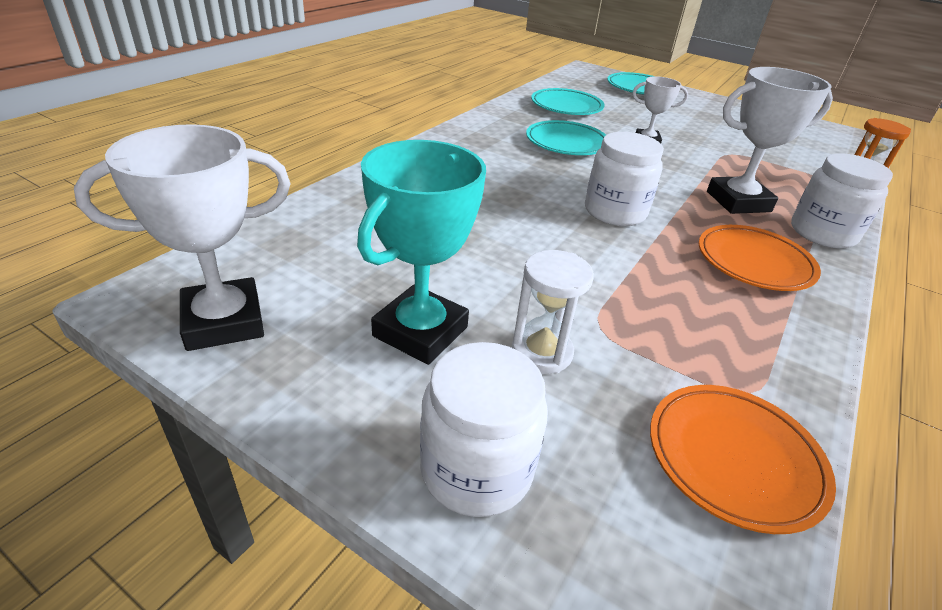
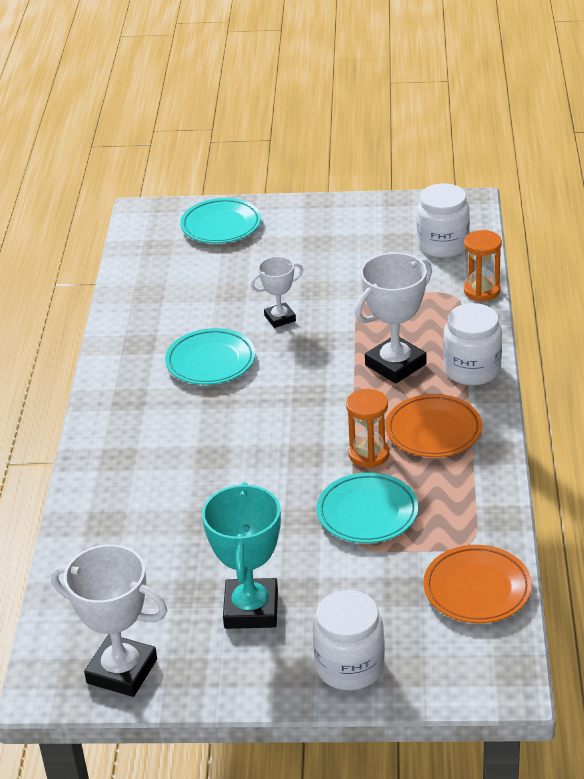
camera: 25 degrees left, 0 degrees up
(224, 322) = (122, 671): white trophy -> white trophy turned 75 degrees clockwise
(541, 352) = (336, 582): white hourglass -> none
(566, 107) = (170, 301): turquoise plate -> turquoise plate (367, 513)
(615, 212) = (306, 430): white jar -> white jar (443, 245)
(667, 253) = (368, 454): none -> orange hourglass

